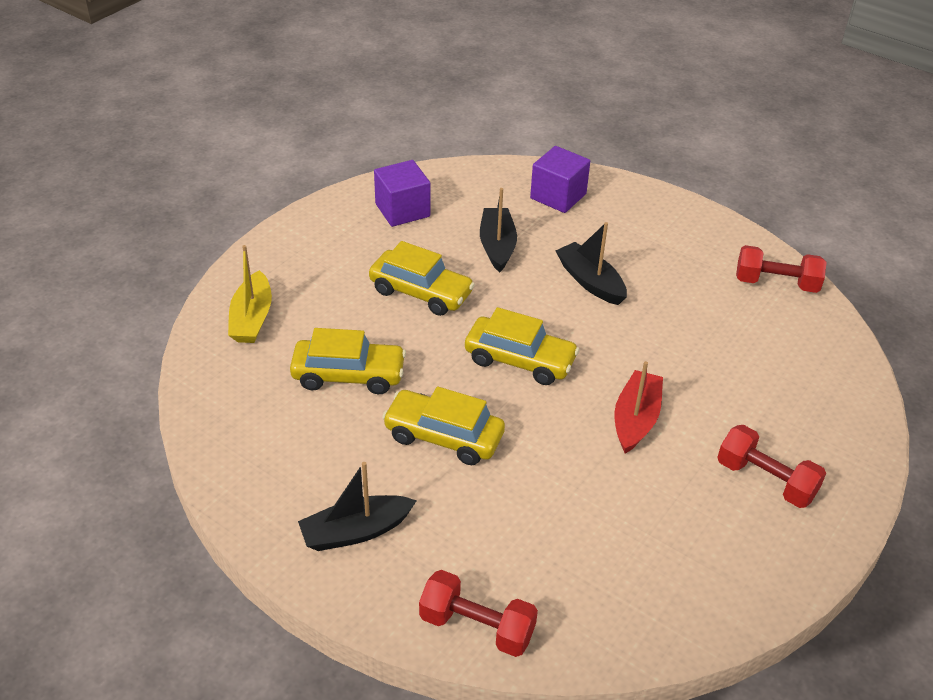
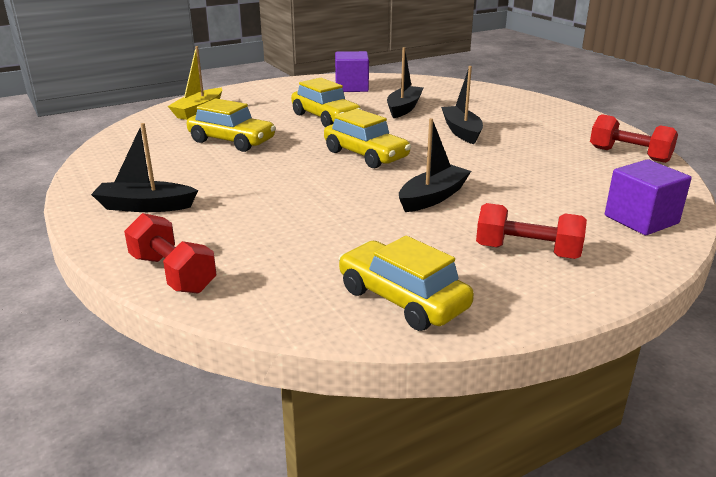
camera: 25 degrees right, 15 degrees down
(443, 436) = (266, 177): yellow car -> yellow car (402, 299)
(558, 196) = (473, 96): purple cube -> purple cube (641, 219)
(635, 419) = (433, 197): red boat -> black boat
(765, 480) = (527, 251): red dumbbell -> red dumbbell turned 45 degrees counterclockwise

